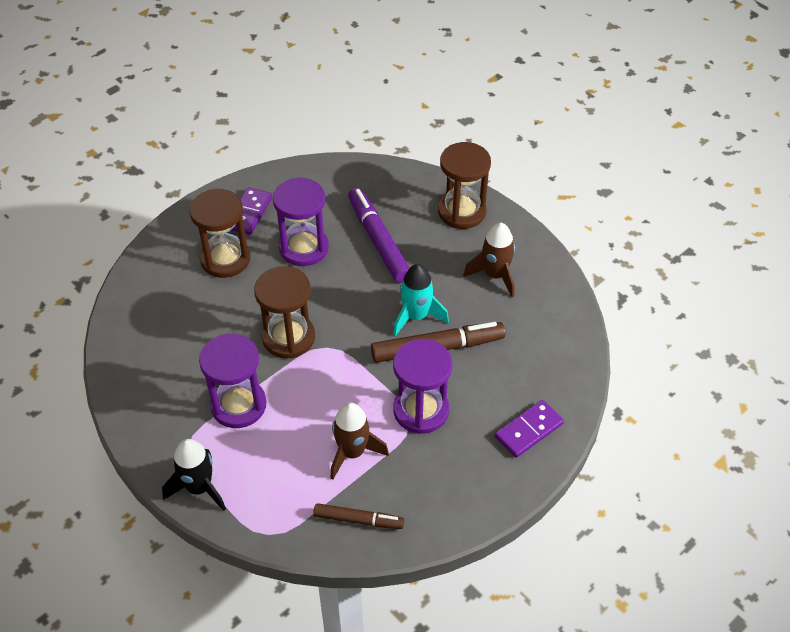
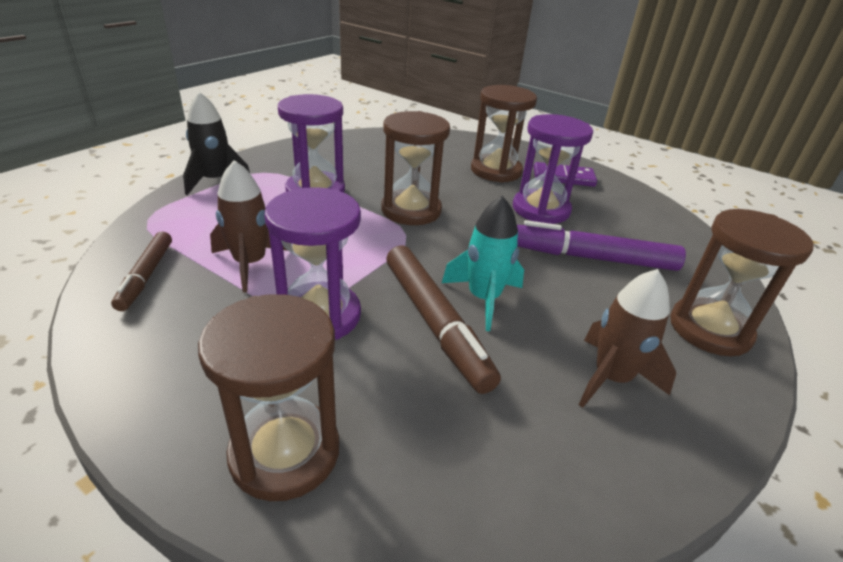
camera: 75 degrees right, 15 degrees down
(378, 240) = (591, 258): purple marker -> purple marker turned 135 degrees counterclockwise
(529, 430) = (285, 452): purple domino -> brown hourglass

